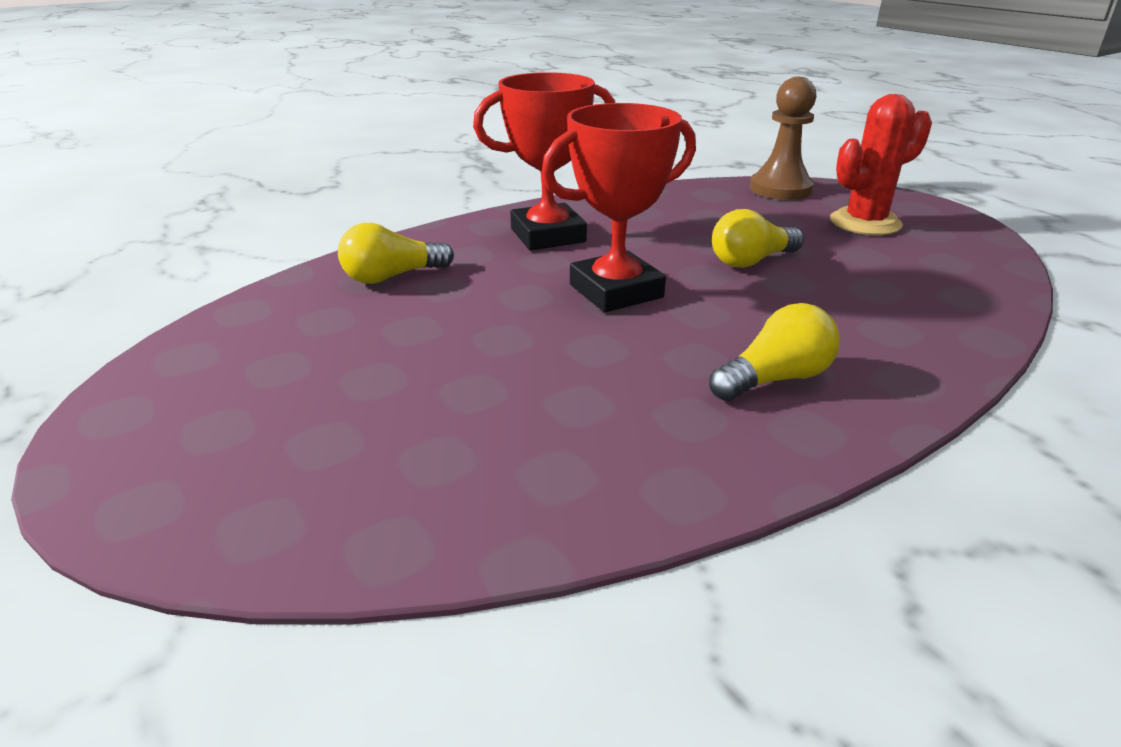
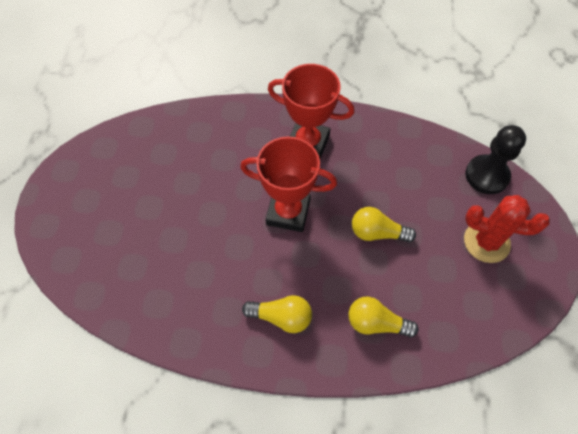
camera: 40 degrees right, 30 degrees up
(392, 277) = (211, 136): yellow light bulb -> yellow light bulb (376, 323)
(780, 189) = (486, 175): brown pawn -> black pawn

